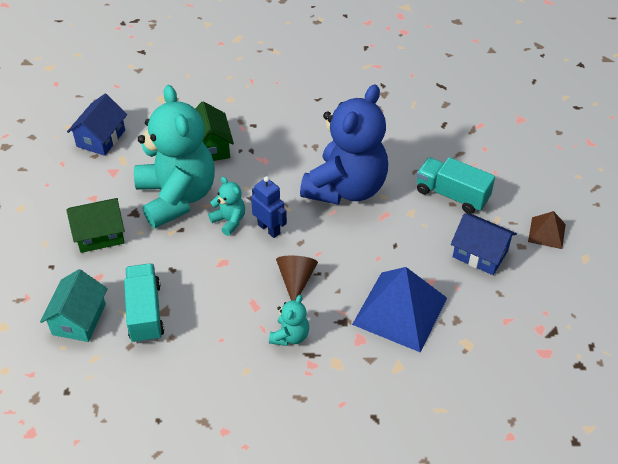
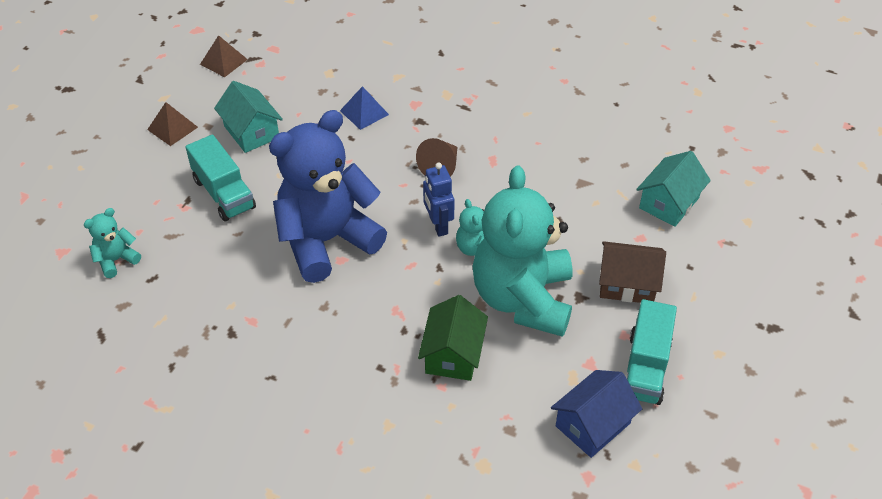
camera: 155 degrees left, 0 degrees up
(100, 235) = (627, 284): green house -> brown house
(145, 313) = (601, 187): turquoise truck -> turquoise truck (645, 367)
(290, 336) = (474, 125): turquoise teddy bear -> turquoise teddy bear (116, 260)
(400, 311) = (364, 112): blue pyramid -> blue pyramid, size x0.50
(480, 254) = (251, 132): blue house -> turquoise house
(575, 317) = (223, 62): none -> brown pyramid

